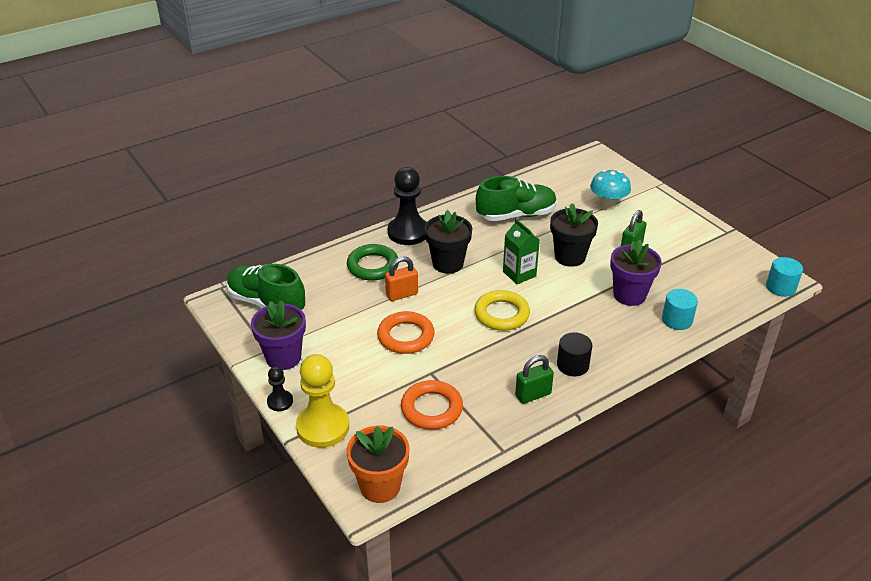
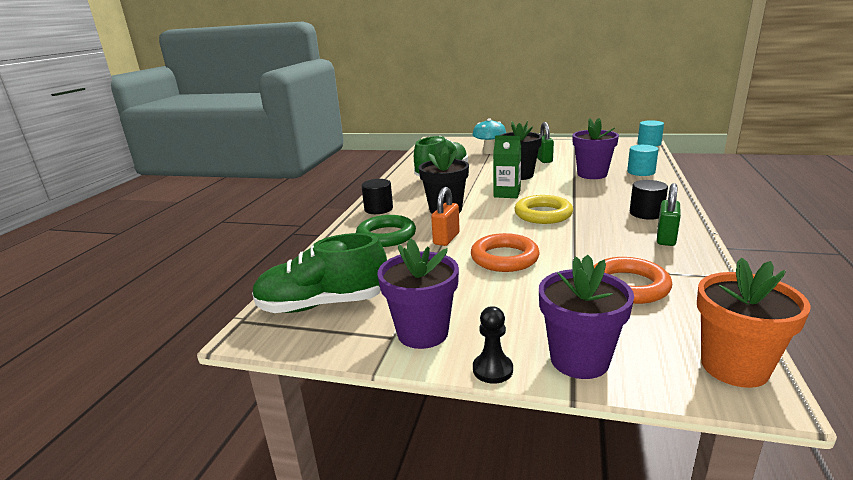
camera: 40 degrees left, 15 degrees down
(323, 427) = (579, 360): yellow pawn -> purple flower pot
(408, 232) = (378, 209): black pawn -> black cylinder

